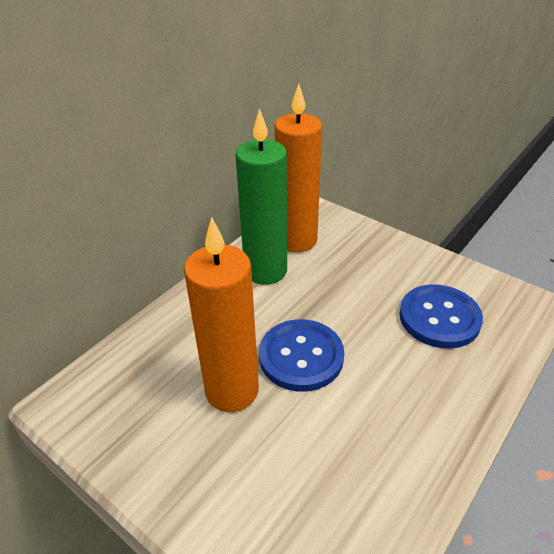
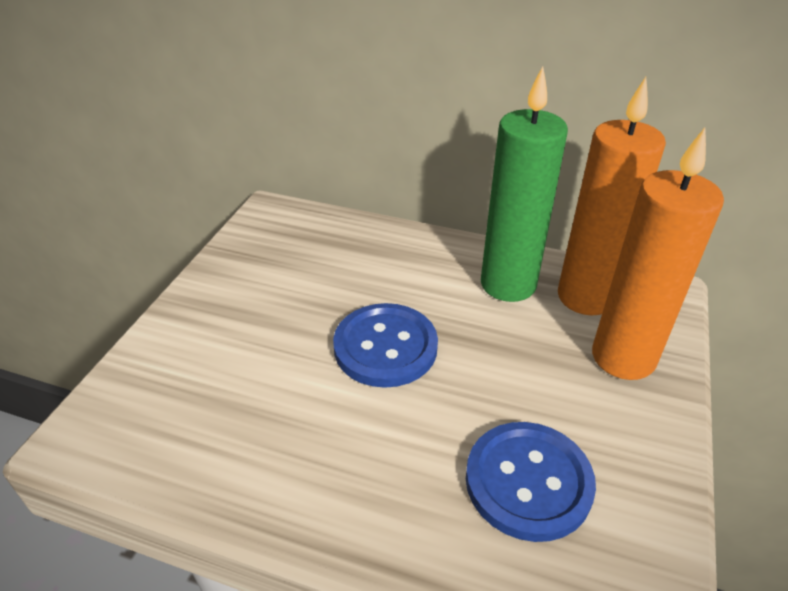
camera: 70 degrees right, 0 degrees up
(232, 390) = (317, 305): orange candle -> orange candle (623, 357)

